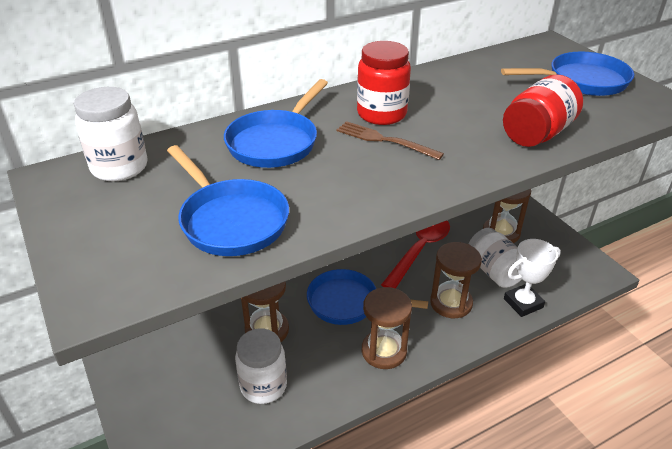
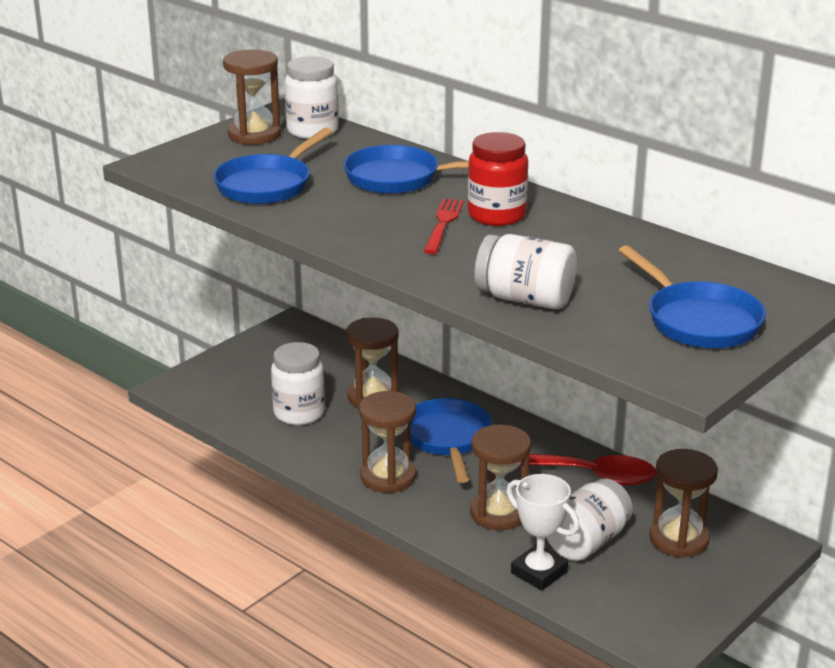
camera: 70 degrees right, 10 degrees down
(90, 206) = (254, 135): none -> brown hourglass
(384, 140) = (443, 224): brown fork -> red fork
(537, 134) = (525, 299): red jar -> white jar

